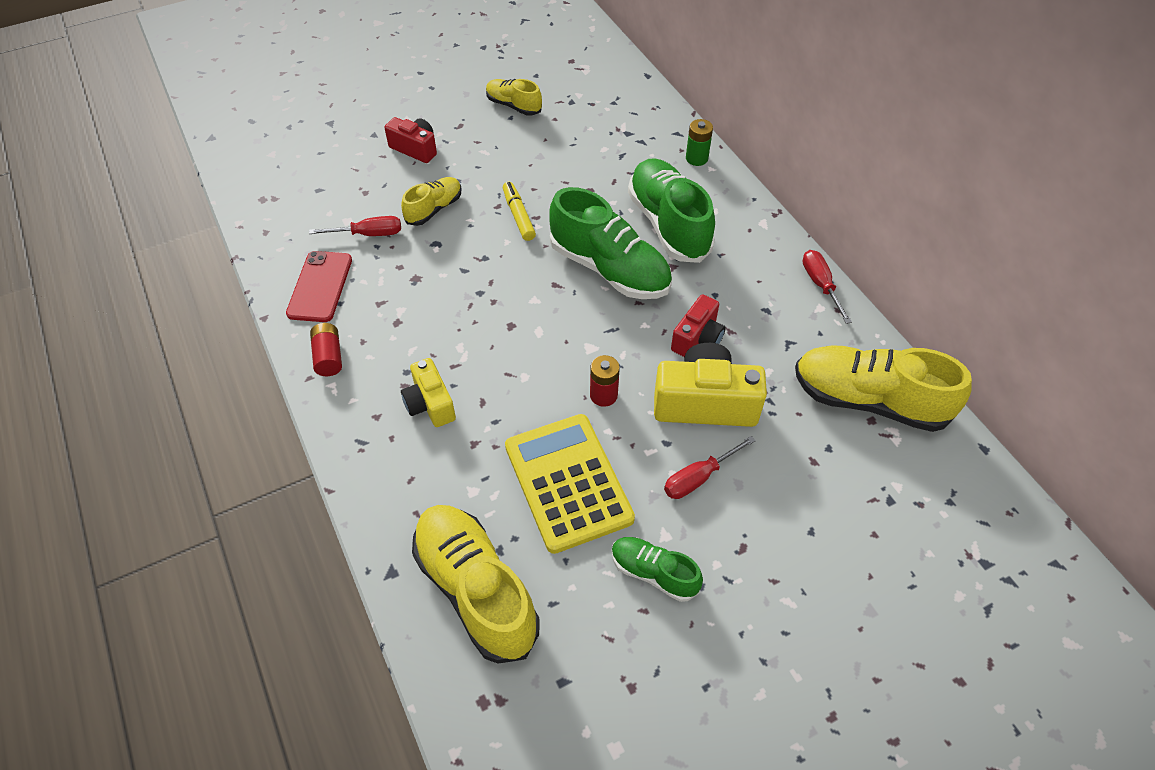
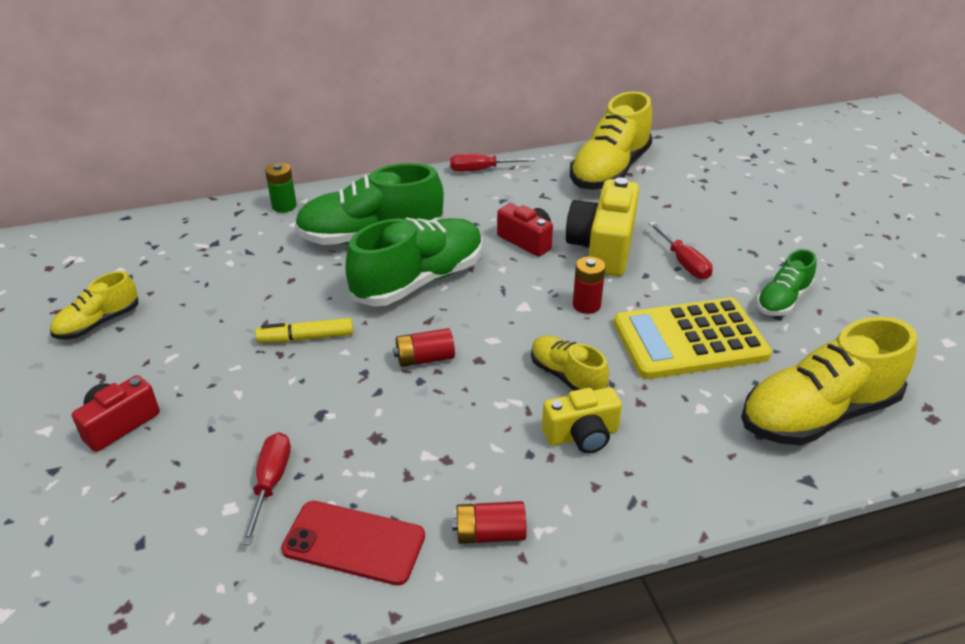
camera: 80 degrees left, 15 degrees down
(434, 209) = (255, 412): yellow shoe -> yellow shoe (567, 376)
(506, 291) = (425, 359): none -> red battery

